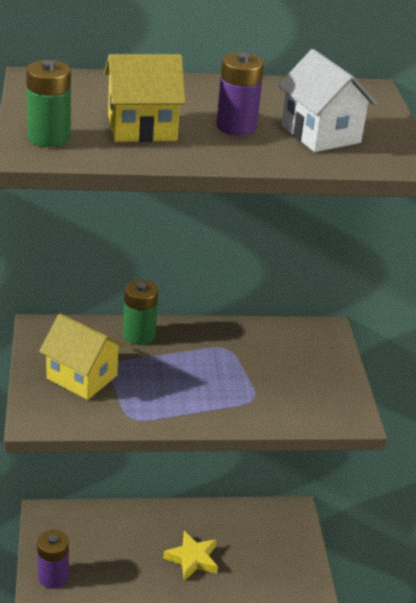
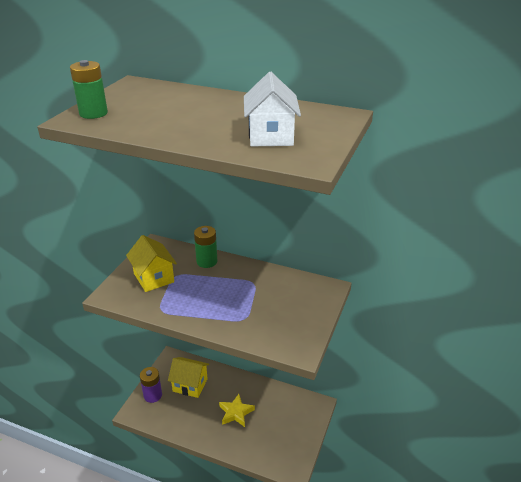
camera: 30 degrees right, 0 degrees up
(142, 128) = (156, 116): yellow house -> yellow house (190, 385)
(236, 126) = (217, 123): purple battery -> none

